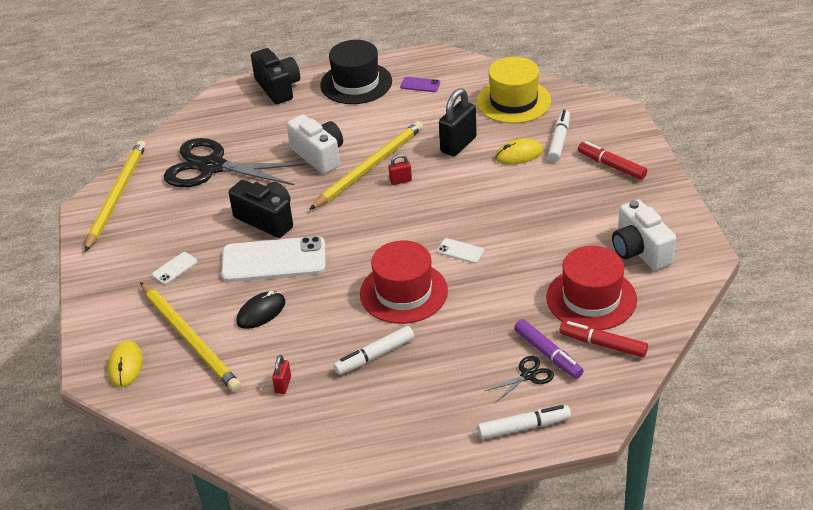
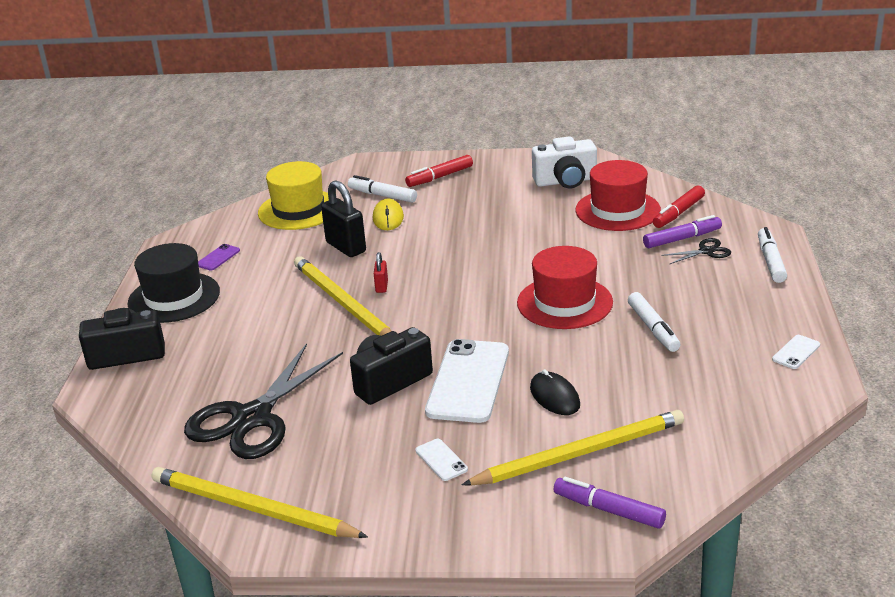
camera: 75 degrees left, 10 degrees down
(125, 366) = (608, 510): yellow mouse -> purple marker
(283, 385) = (678, 389): red padlock -> none
(319, 155) = (294, 335): white camera -> none
(460, 251) = (518, 265): white phone -> white phone (796, 352)
(528, 375) = (706, 251): black scissors -> black scissors turned 90 degrees clockwise

